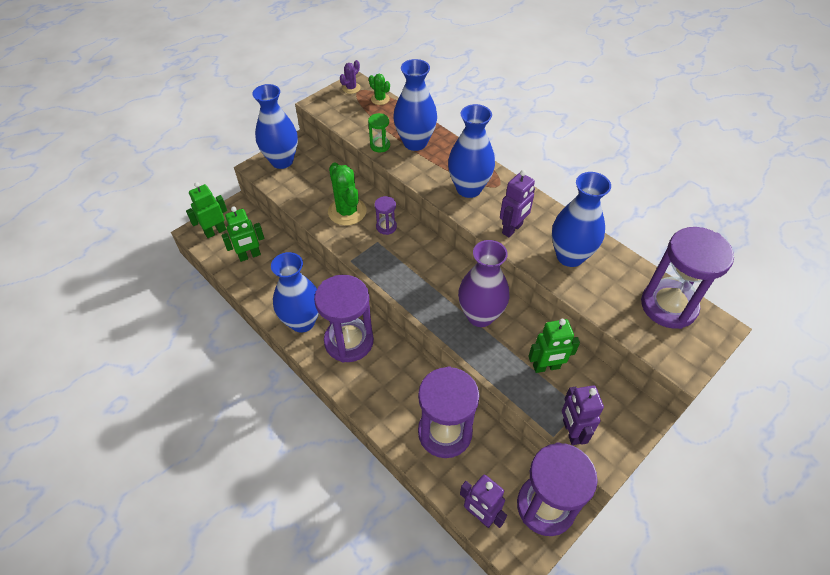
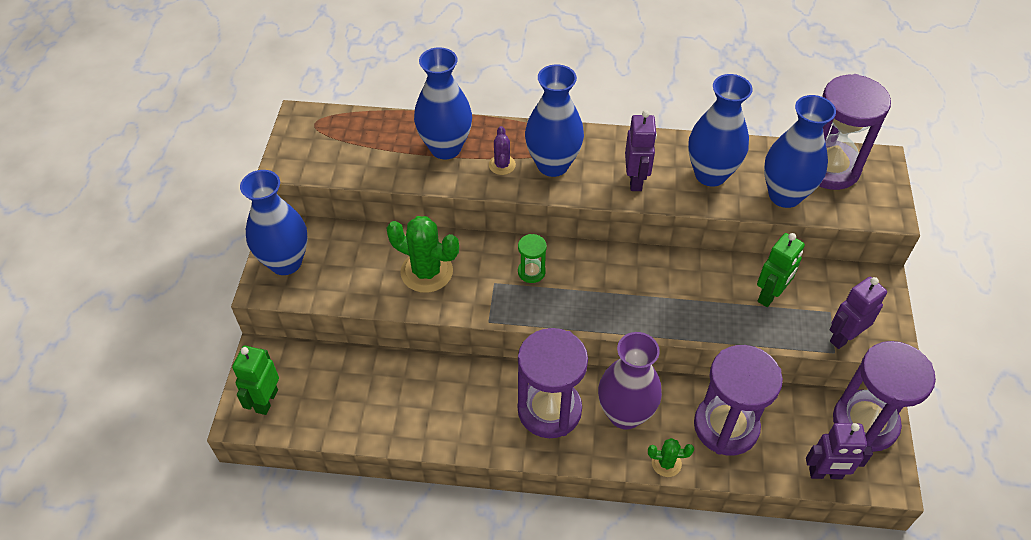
camera: 40 degrees left, 0 degrees up
(249, 256) = (341, 399): green robot -> none
(302, 321) = (480, 426): blue vase -> blue vase (784, 195)
(351, 88) = (302, 125): purple cactus -> purple cactus (502, 165)
(380, 99) = (351, 120): green cactus -> green cactus (666, 463)
(380, 146) = (411, 173): green hourglass -> green hourglass (531, 272)
(386, 227) = (486, 261): purple hourglass -> none
(480, 315) = (669, 289): purple vase -> purple vase (625, 414)
(571, 431) = (843, 337): purple robot -> purple robot turned 105 degrees clockwise

